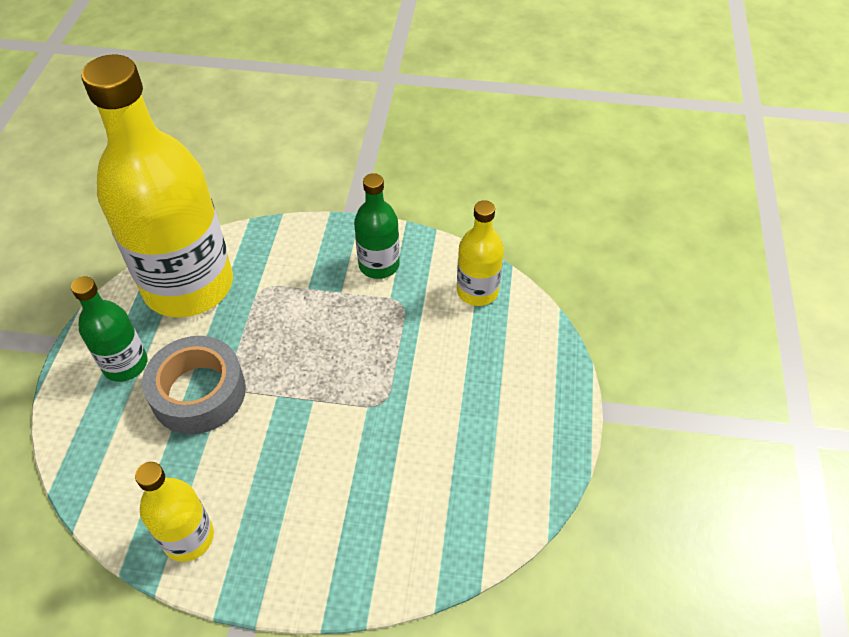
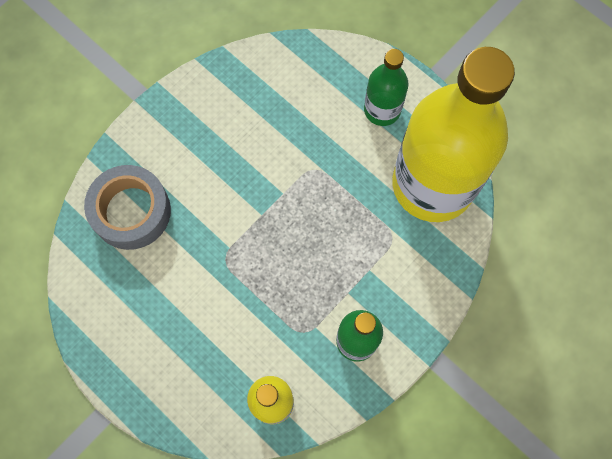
camera: 125 degrees right, 20 degrees up
(188, 537) = (216, 90): yellow bottle -> none
(198, 392) = (322, 145): grey tape -> grey tape (131, 211)

